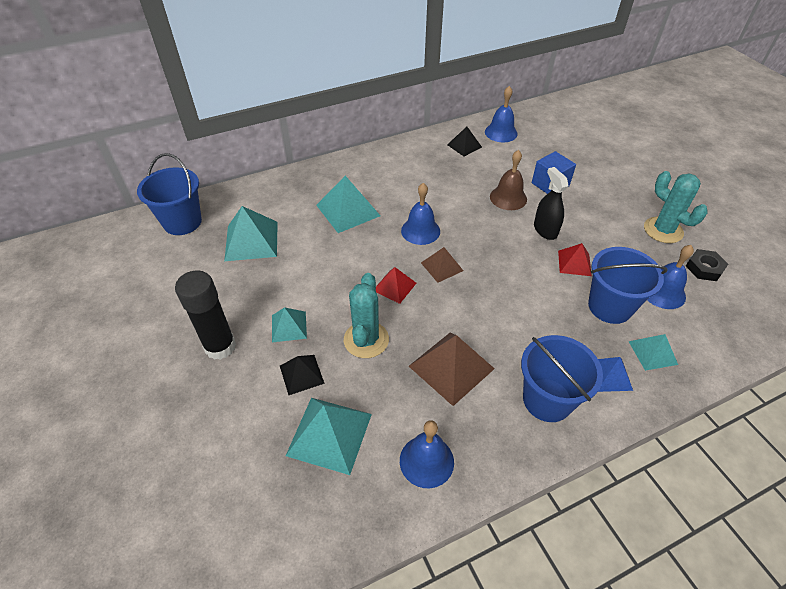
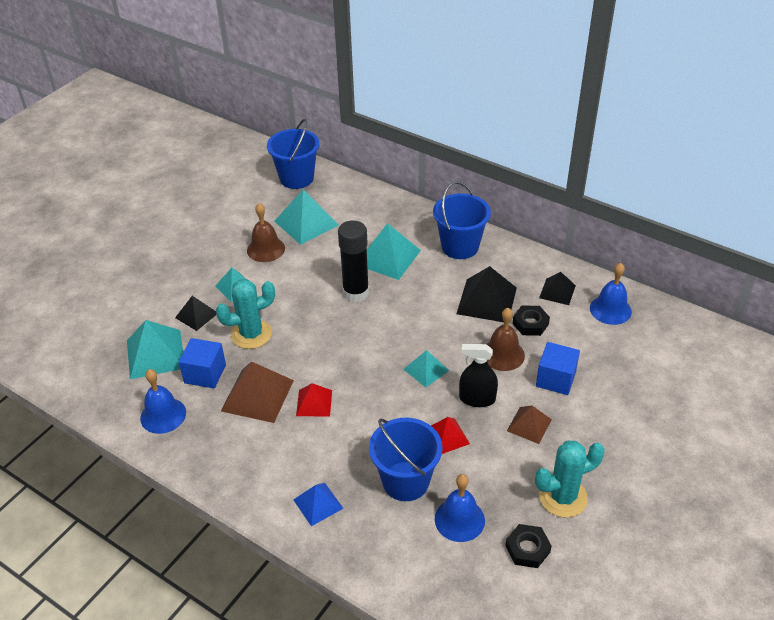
camera: 60 degrees right, 5 degrees down
(220, 346) = (194, 263): black glue stick -> black glue stick (356, 293)
(258, 282) = (266, 249): none -> brown bell
(392, 399) = (205, 374): none -> blue cube
(394, 286) = (319, 326): red pyramid -> red pyramid (314, 403)
(420, 231) = (400, 313): blue bell -> none
(441, 266) = (366, 345): brown pyramid -> brown pyramid (529, 425)
(445, 181) = (487, 300): none -> black pyramid
(487, 171) = (530, 324): none -> black nut
(545, 230) = (477, 399): black spray bottle -> black spray bottle turned 120 degrees counterclockwise
(547, 400) = (263, 468): blue bucket -> blue bucket (460, 246)
(652, 352) = (367, 530): turquoise pyramid -> turquoise pyramid (426, 369)
(663, 230) = (563, 497): turquoise cactus -> turquoise cactus turned 45 degrees clockwise

